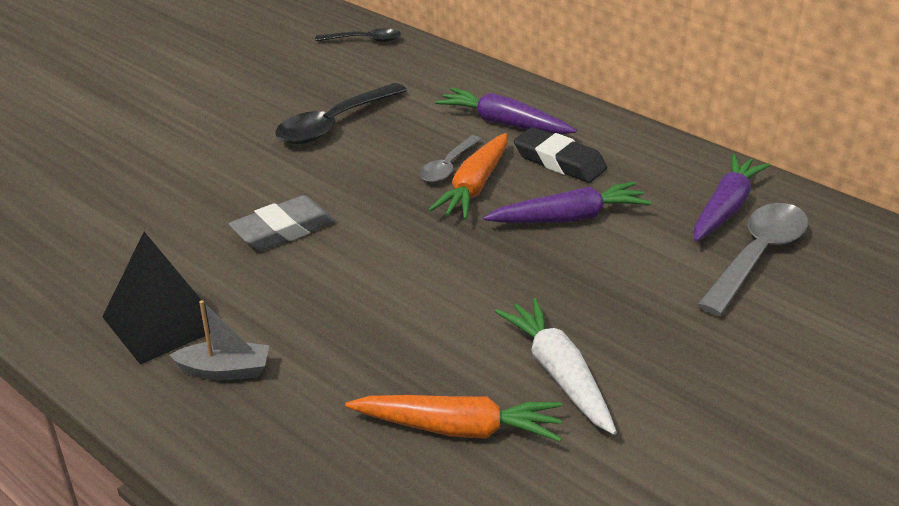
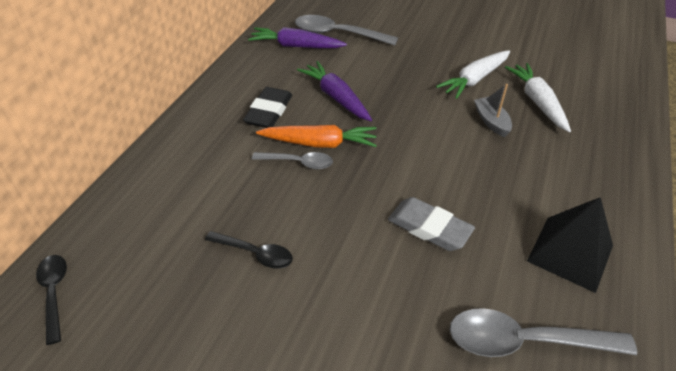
camera: 110 degrees left, 10 degrees up
(106, 245) = (524, 341): none -> grey spoon
(225, 371) = (580, 201): grey boat -> grey boat (491, 122)
(334, 124) = (255, 253): black spoon -> black spoon, size x0.59
(458, 428) = (537, 102): orange carrot -> white carrot
(504, 123) = (221, 148): purple carrot -> none

